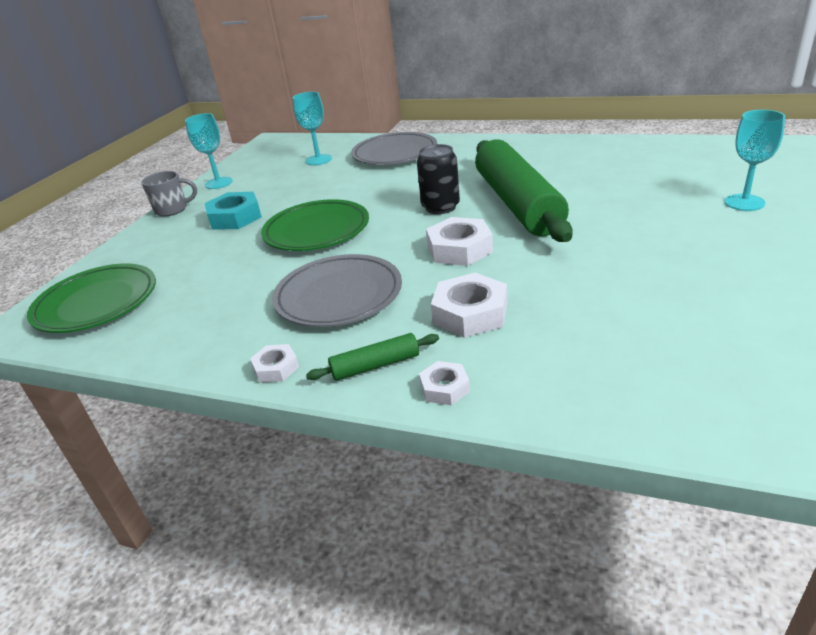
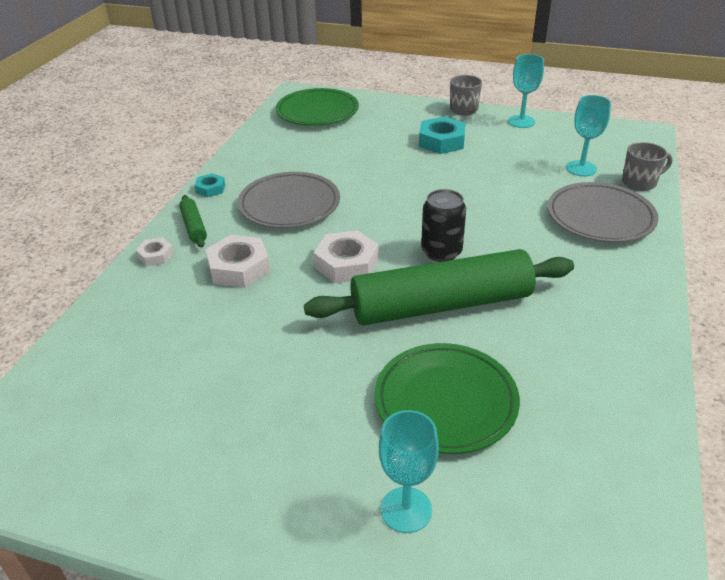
camera: 85 degrees right, 5 degrees up
(276, 368) = (210, 189): white nut -> turquoise nut
(316, 231) = (405, 184): green plate -> green plate (445, 401)
(348, 142) = (640, 182): none -> grey mug

